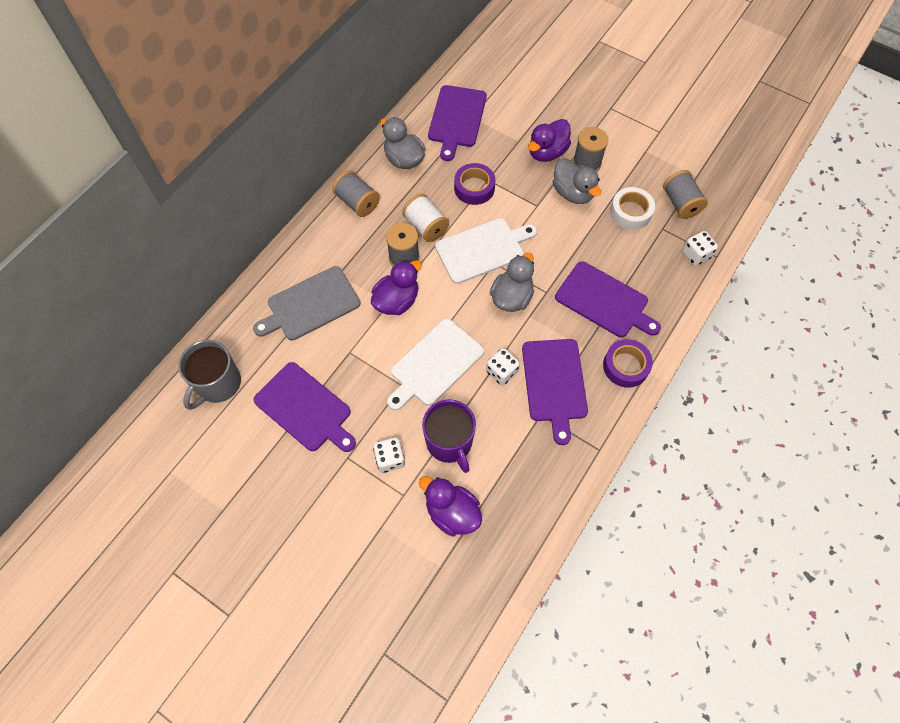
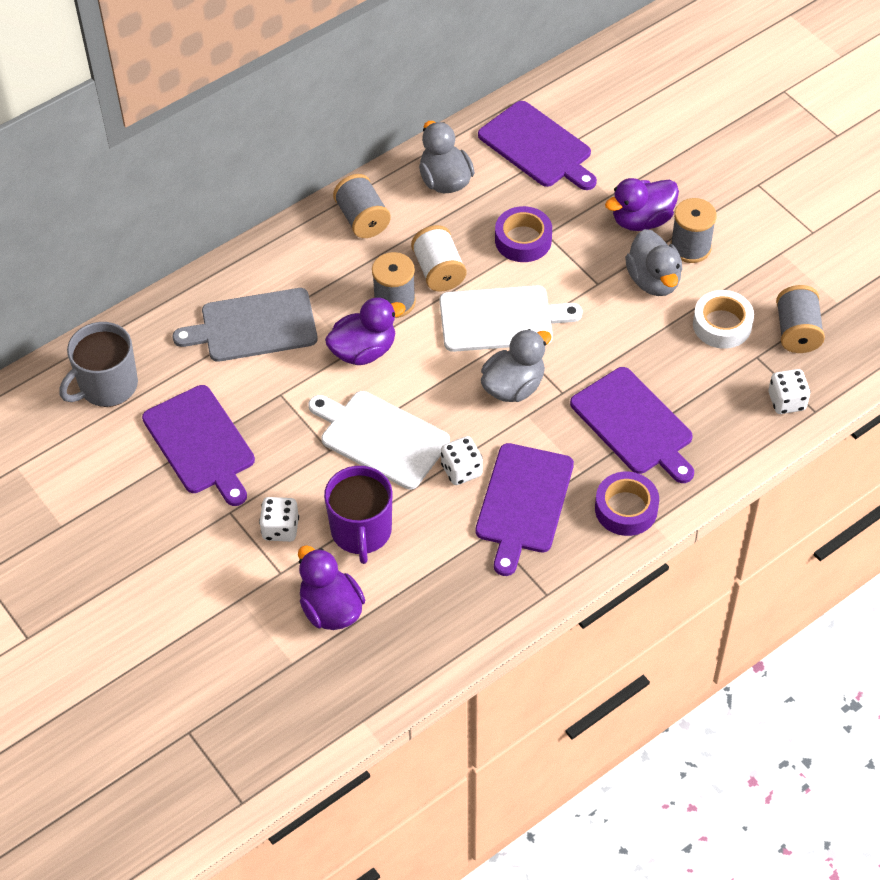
camera: 20 degrees right, 10 degrees down
(435, 364) = (380, 438): white cutting board -> white cutting board turned 60 degrees clockwise
(457, 119) = (538, 147): purple cutting board -> purple cutting board turned 75 degrees counterclockwise

